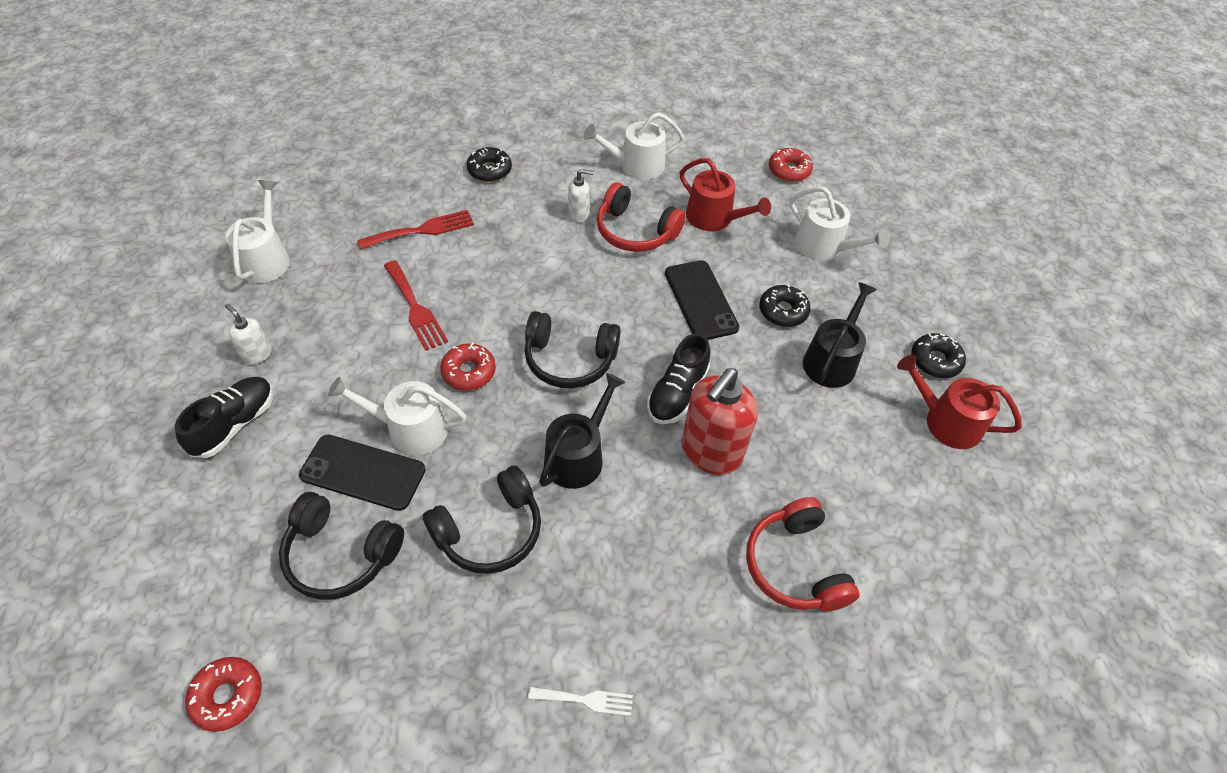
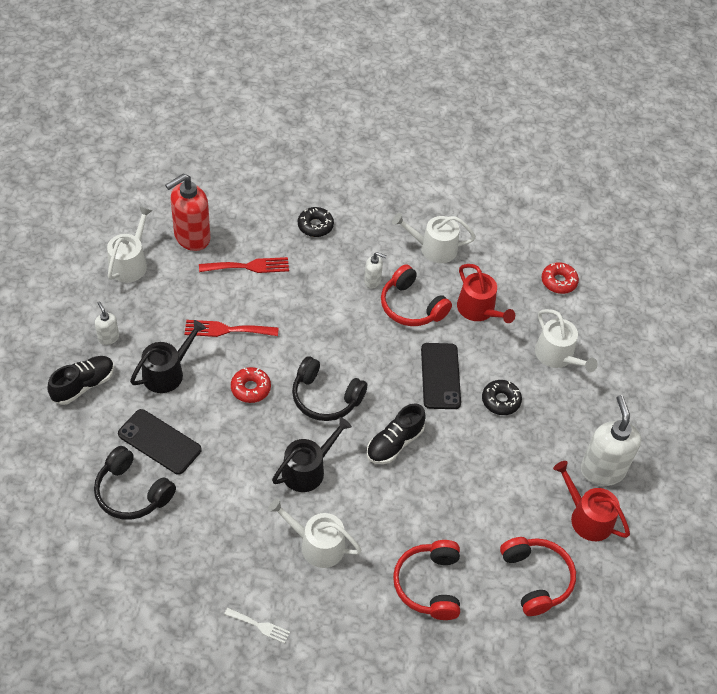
camera: 15 degrees right, 0 degrees up
(227, 696) = (45, 559): red donut -> none
(410, 429) = (198, 420): white watering can -> white watering can (317, 545)
(415, 308) = (226, 330): red fork -> red fork turned 105 degrees clockwise
(490, 531) = (232, 504): black headphones -> none
(710, 452) = (402, 492): red soap dispenser -> red soap dispenser (191, 237)
(832, 360) = (521, 449): black watering can -> black watering can (167, 372)
(924, 517) = (536, 579): none -> red headphones
(935, 361) = (602, 470): black donut -> white soap dispenser

